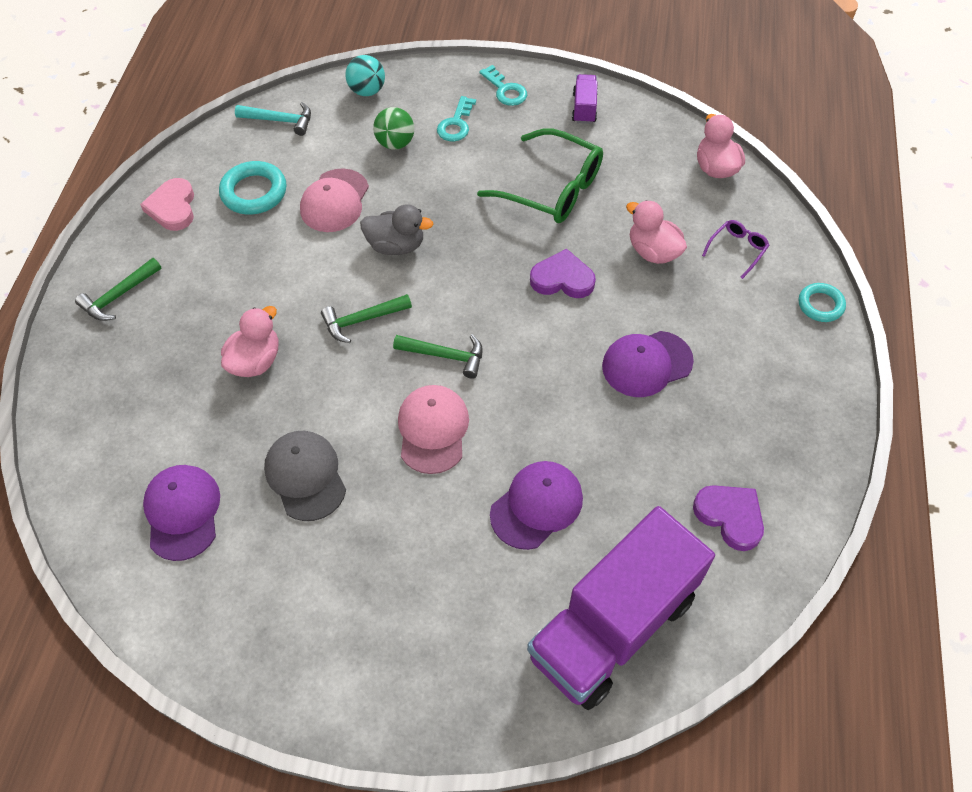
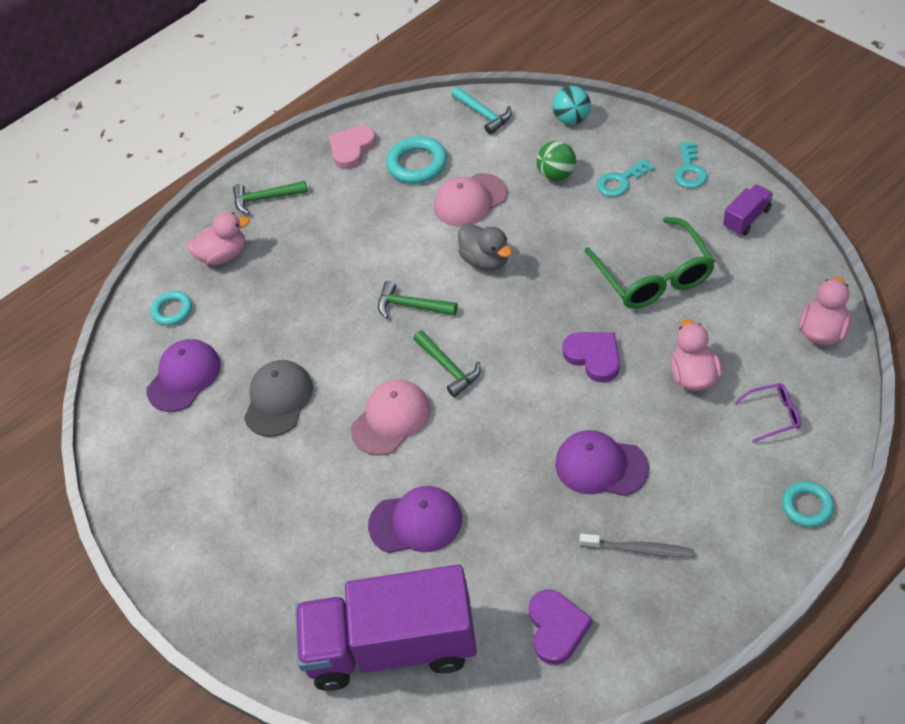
camera: 45 degrees right, 5 degrees down
(109, 455) = (172, 310): none -> turquoise ring
(255, 361) = (314, 296): pink duck -> pink duck (223, 255)
(734, 412) = (639, 549): none -> grey toothbrush

